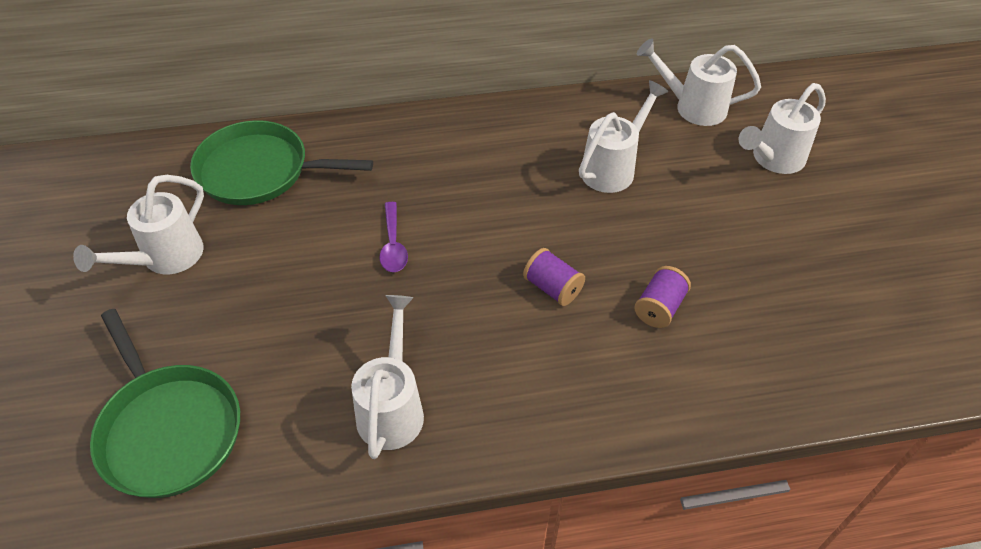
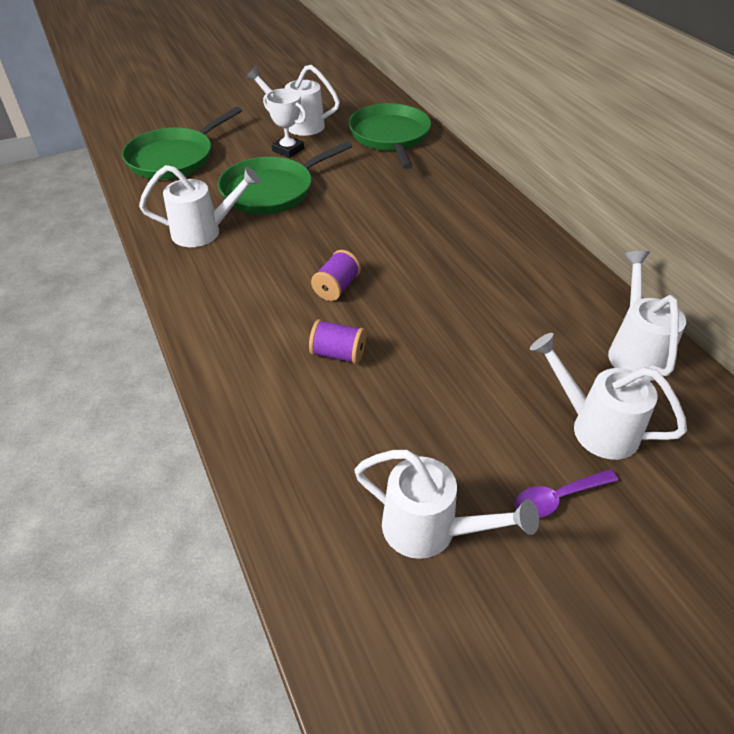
camera: 75 degrees right, 5 degrees down
(229, 282) = (288, 150): none -> white trophy
(326, 316) = (272, 190): none -> green pan
(393, 245) = (347, 203): purple spoon -> purple spoon (558, 498)
(613, 168) = (500, 303): white watering can -> white watering can (430, 530)

